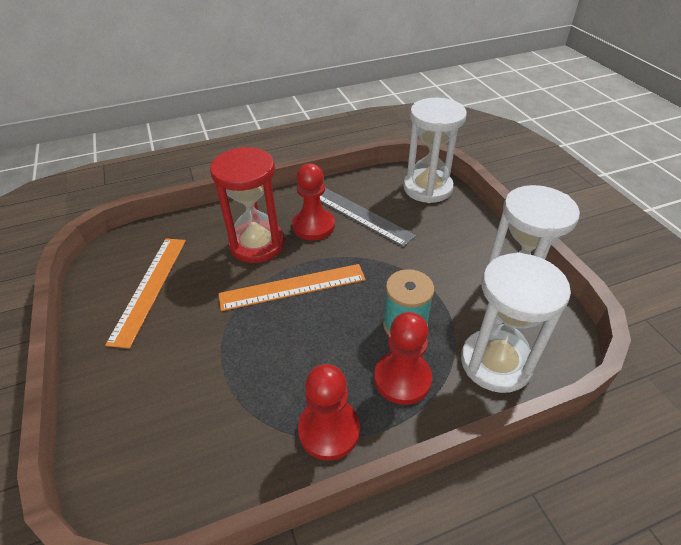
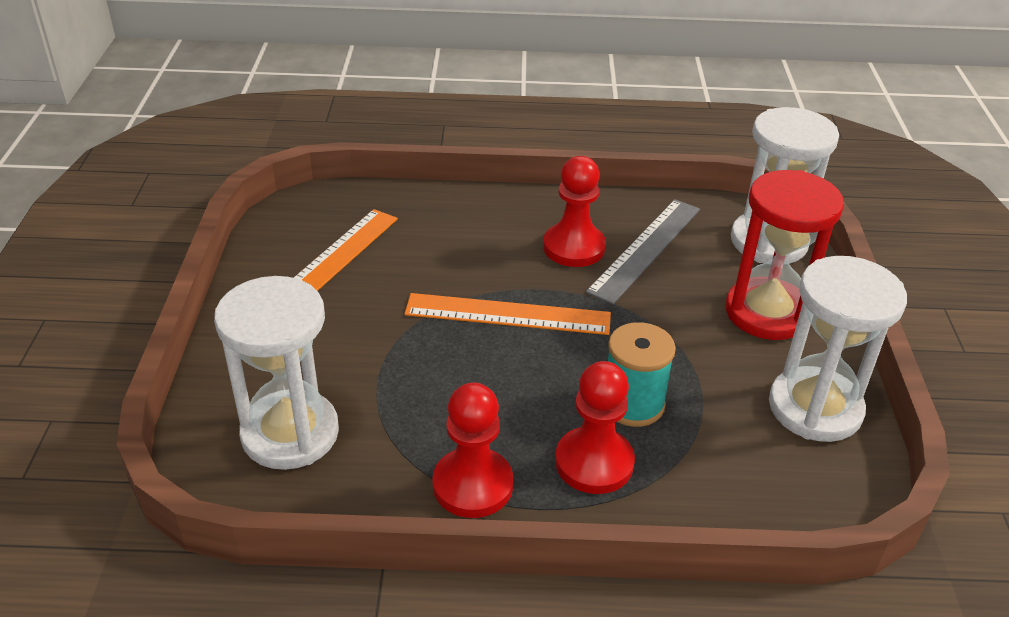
camera: 20 degrees right, 5 degrees down
(257, 244) = (487, 249): red hourglass -> red hourglass (767, 313)
(359, 214) = (646, 249): grey ruler -> grey ruler turned 60 degrees clockwise
(495, 362) = (732, 486): white hourglass -> white hourglass (290, 433)

